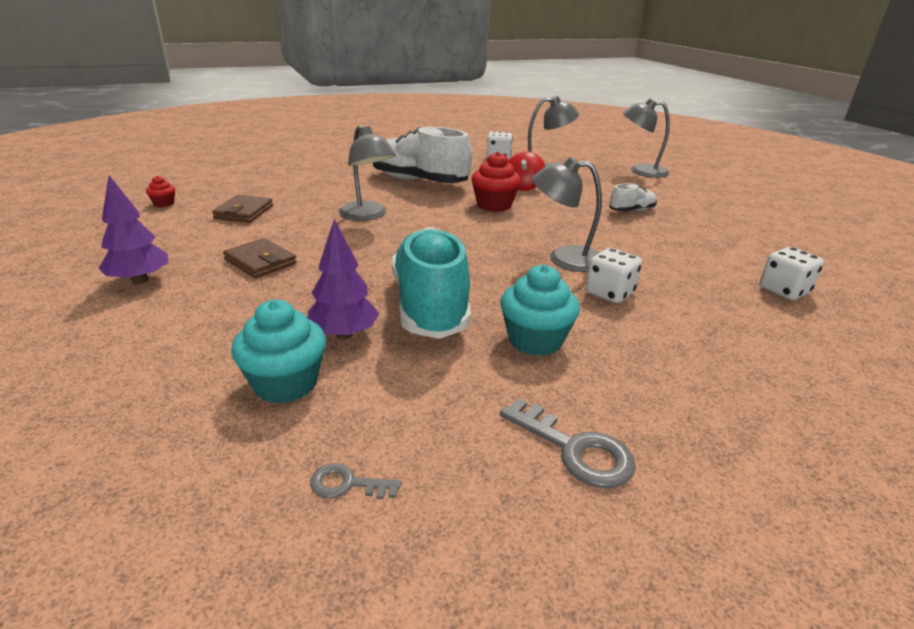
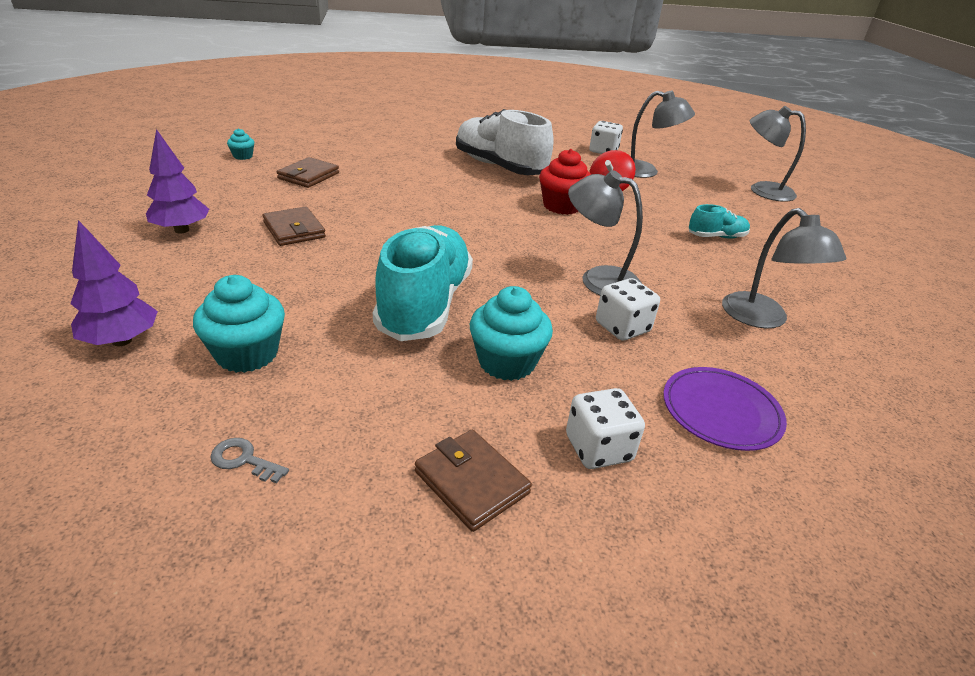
camera: 15 degrees right, 5 degrees up
(164, 204) = (243, 156): red cupcake -> turquoise cupcake
(344, 334) = (326, 317): purple tree -> purple tree (122, 340)
(367, 215) = (423, 197): grey lamp -> grey lamp (762, 319)
(575, 449) = (471, 482): grey key -> brown wallet
(631, 211) = (716, 237): white shoe -> turquoise shoe
(729, 343) = (721, 411): none -> purple plate
(783, 290) = (835, 365): white dice -> white dice (598, 448)

